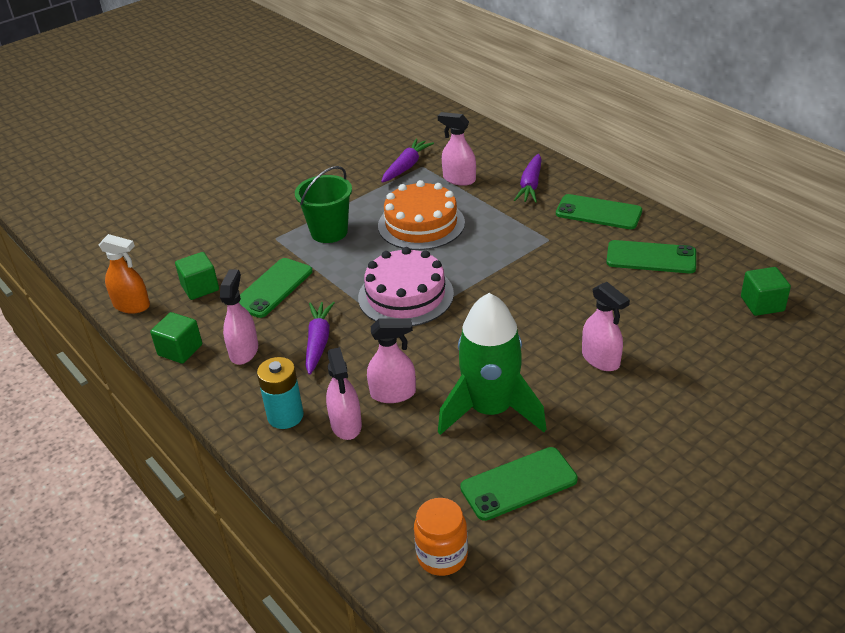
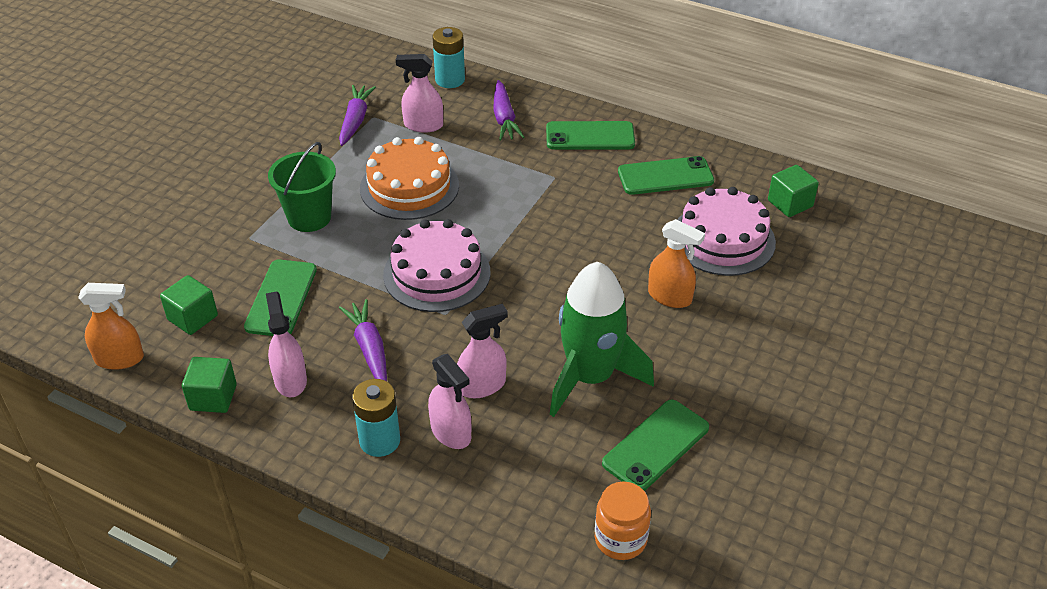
camera: 25 degrees left, 5 degrees up
(500, 148) = (450, 80): none -> turquoise battery
(601, 359) = (670, 297): pink spray bottle -> orange spray bottle
(678, 321) = (722, 239): none -> pink cake

